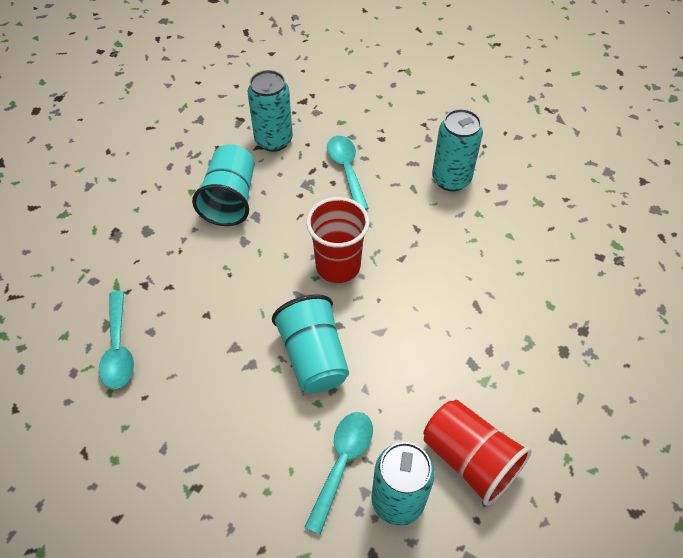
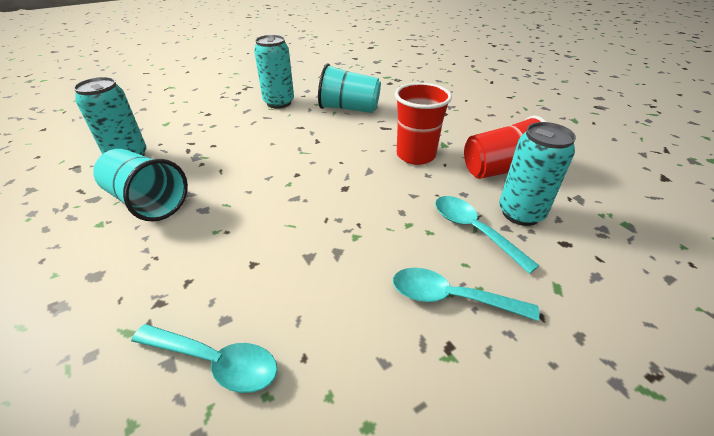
camera: 60 degrees left, 15 degrees down
(313, 357) = (362, 211): turquoise cup -> turquoise cup (349, 109)
(338, 266) = (291, 169): red cup -> red cup (415, 155)
(346, 170) = (211, 136): turquoise spoon -> turquoise spoon (451, 298)

